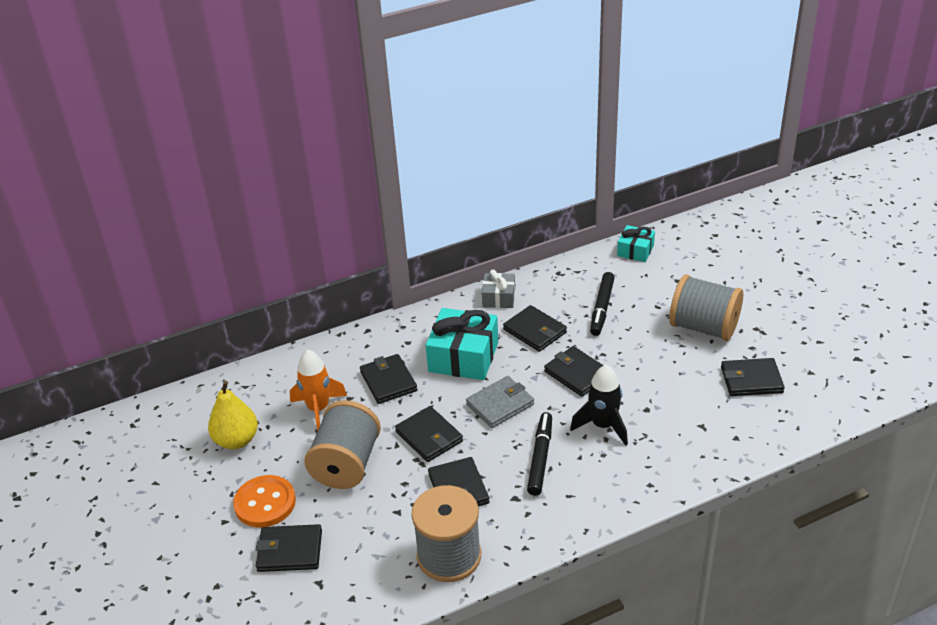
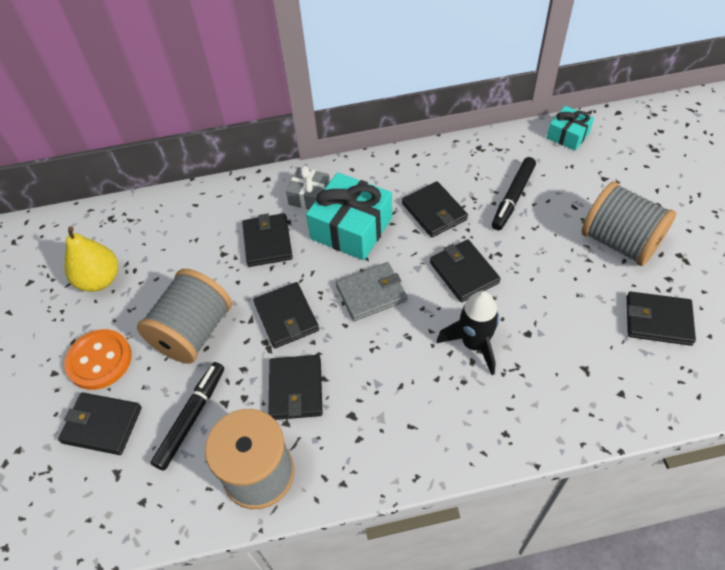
camera: 15 degrees right, 15 degrees up
(318, 409) = (189, 261): orange rocket -> none
(499, 298) = (408, 165): grey gift -> grey gift (309, 196)
(540, 458) = (394, 370): black marker -> black marker (191, 418)

